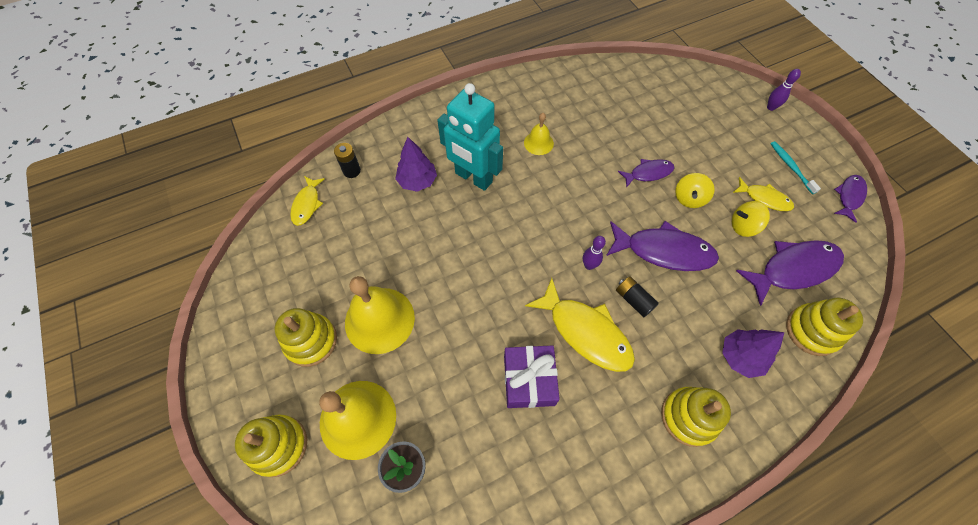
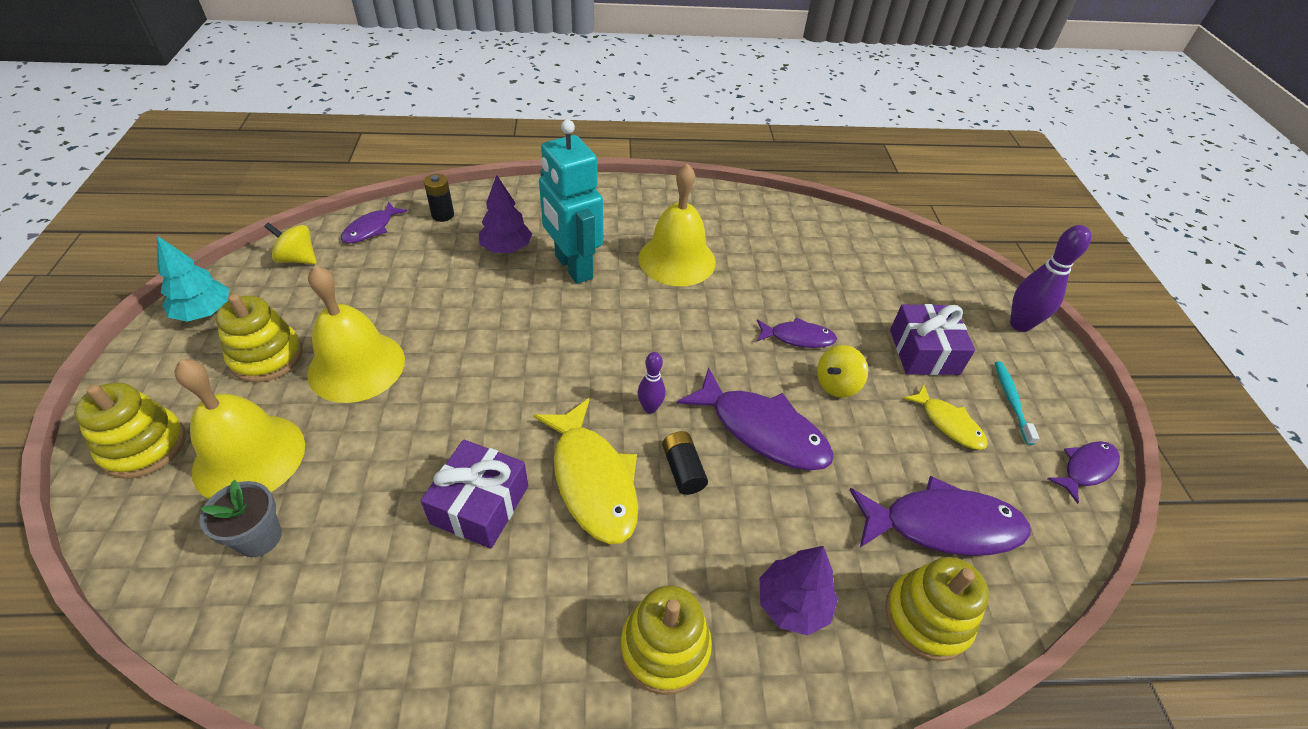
camera: 20 degrees right, 15 degrees down
(236, 327) = (204, 312): none -> turquoise tree
(307, 204) = (371, 229): yellow fish -> purple fish
(538, 143) = (677, 260): yellow bell -> yellow bell, size x1.94
(726, 152) = (924, 352): none -> purple gift
(743, 226) = (896, 444): yellow spinning top -> yellow spinning top (298, 259)
(770, 107) = (1020, 324): purple bowling pin -> purple bowling pin, size x1.73

